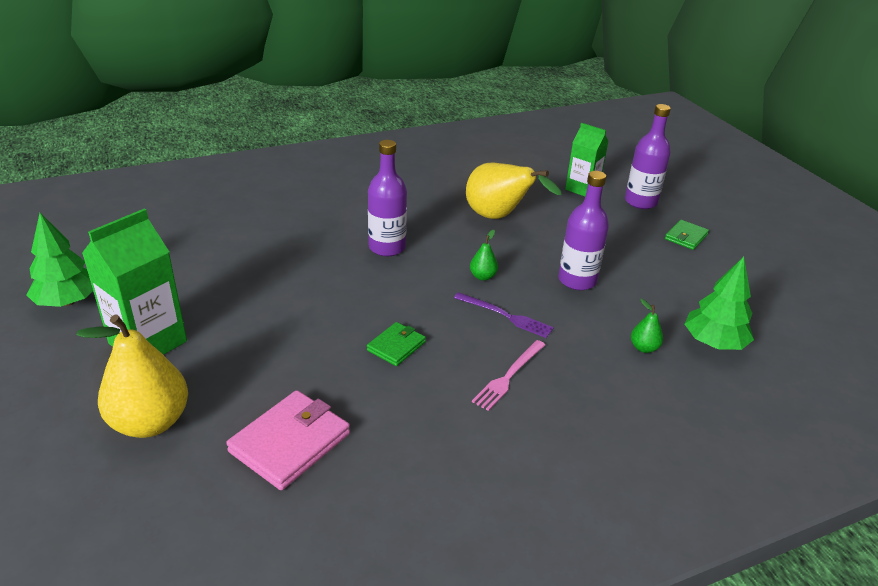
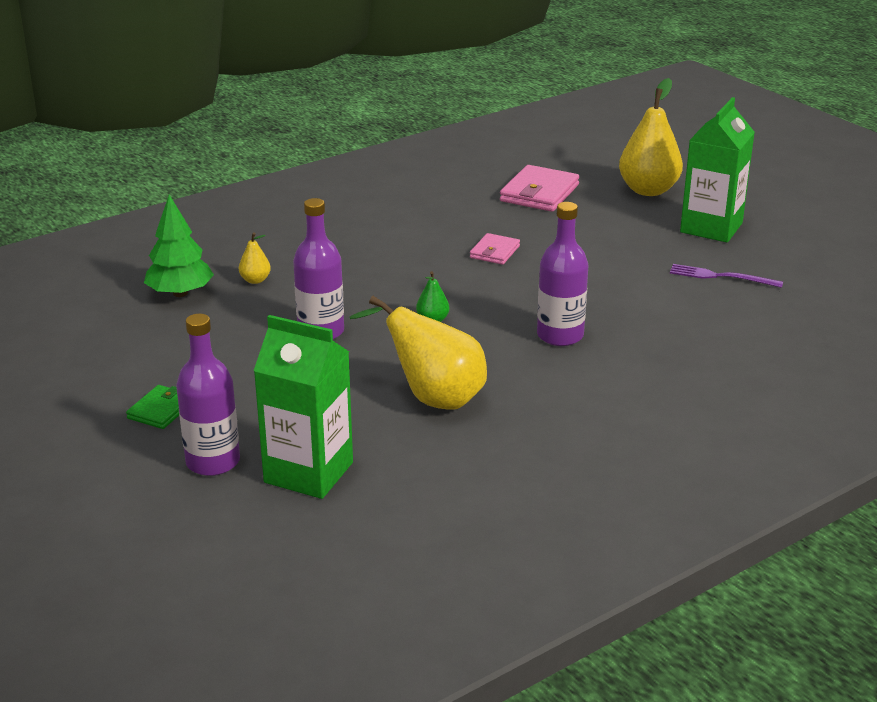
camera: 170 degrees right, 5 degrees down
(68, 301) = (822, 244): green tree -> none
(396, 346) = (494, 252): green wallet -> pink wallet
(505, 316) = (397, 287): purple fork -> purple fork (721, 277)
(509, 376) = (385, 245): pink fork -> none
(582, 189) = (308, 472): green carton -> green carton, size x1.53
(644, 348) = (255, 280): green pear -> yellow pear

